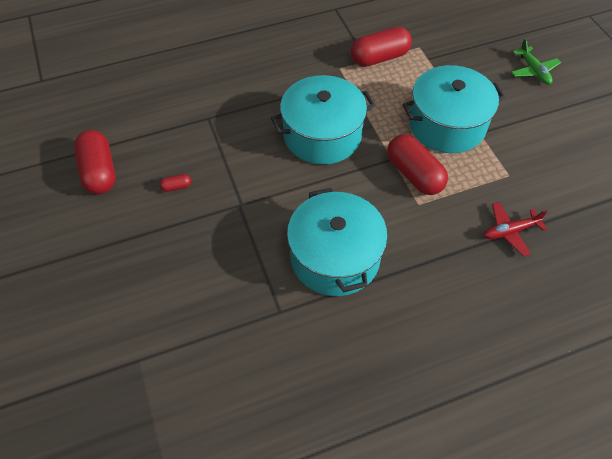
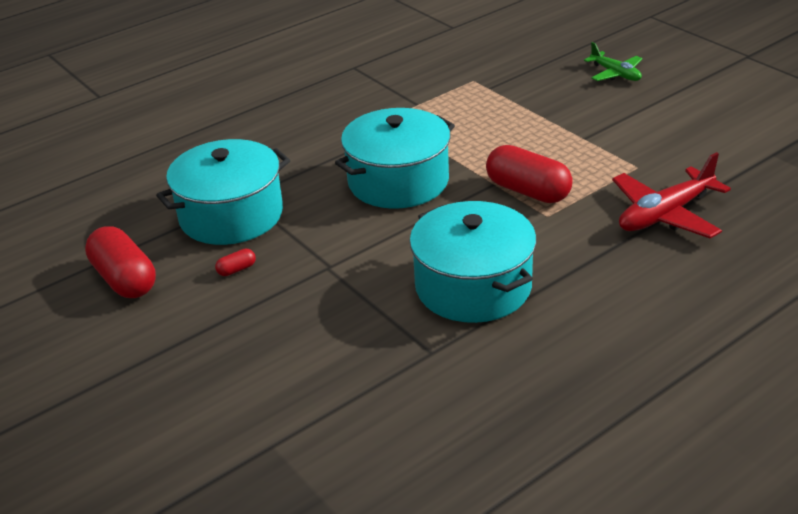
camera: 15 degrees left, 20 degrees down
(379, 58) = (431, 99): red capsule -> none
(447, 124) = (542, 140): turquoise pot -> turquoise pot (231, 215)
(510, 231) = (665, 214): red plane -> red plane, size x1.62

